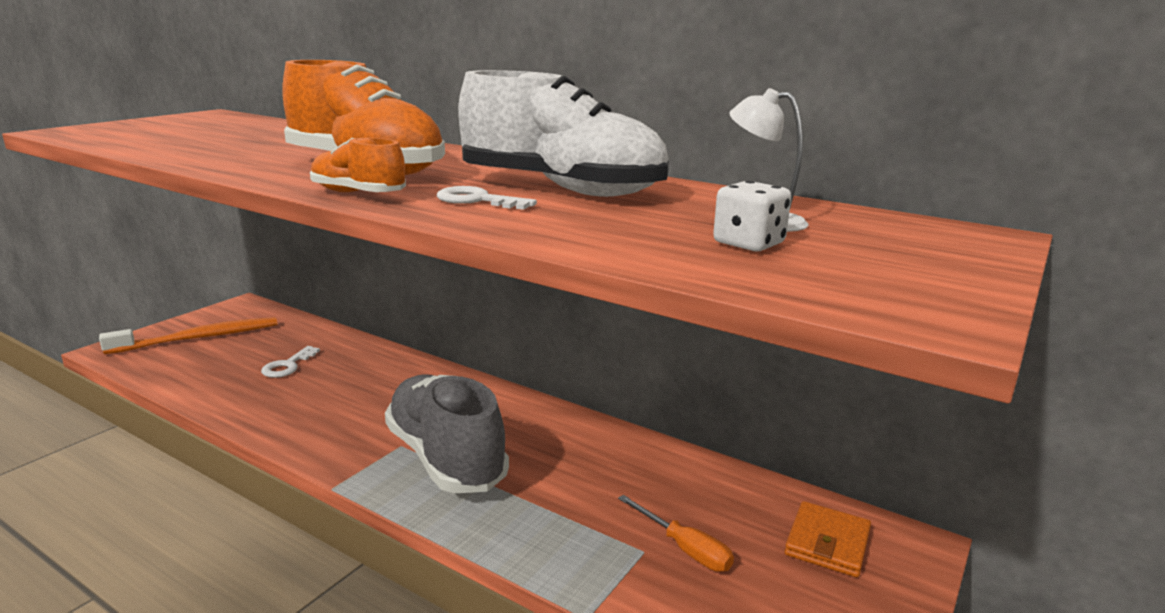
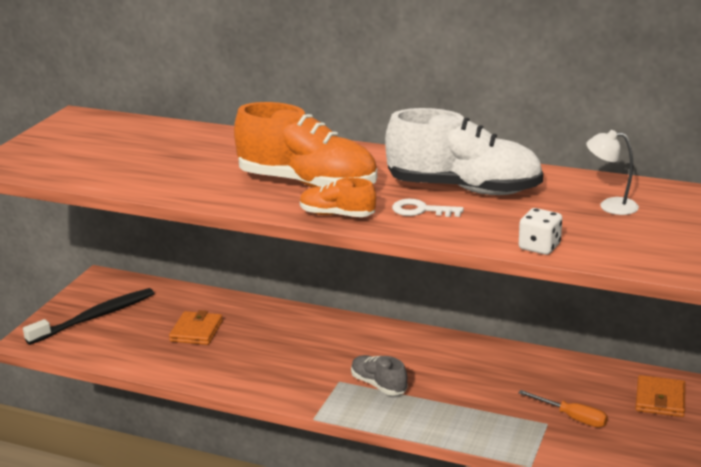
camera: 10 degrees left, 5 degrees up
(199, 338) = (95, 317): orange toothbrush -> black toothbrush
(288, 366) = (196, 331): white key -> orange wallet
(446, 458) = (378, 385): grey shoe -> grey shoe, size x0.49
(748, 243) = (611, 229): white dice -> white dice (539, 247)

